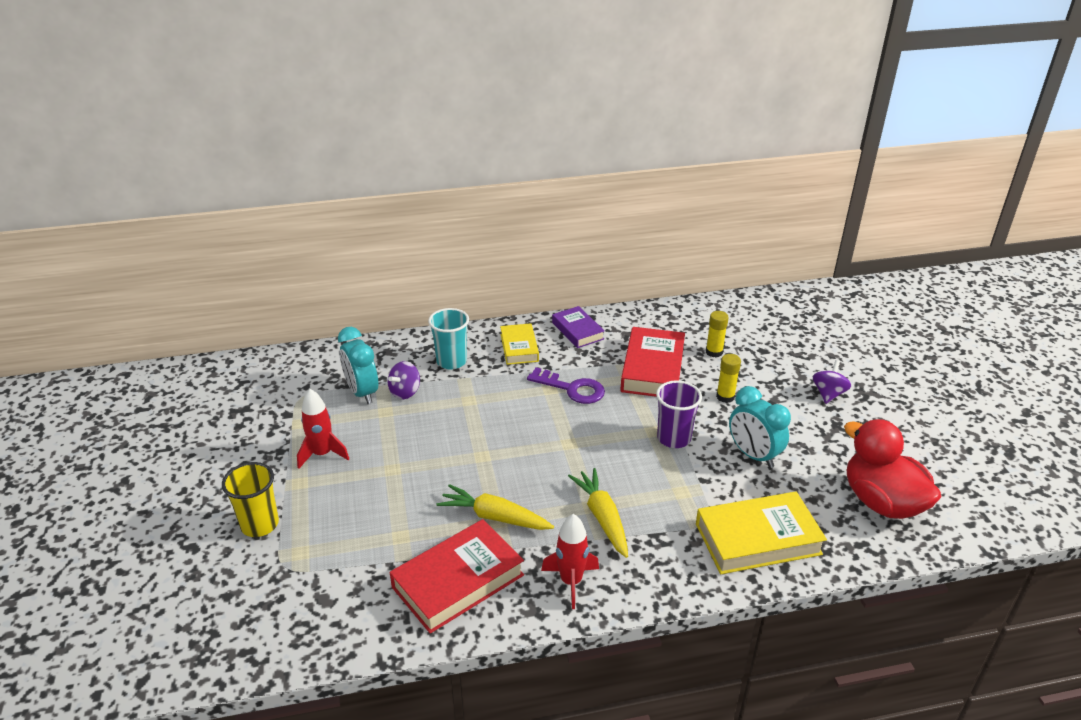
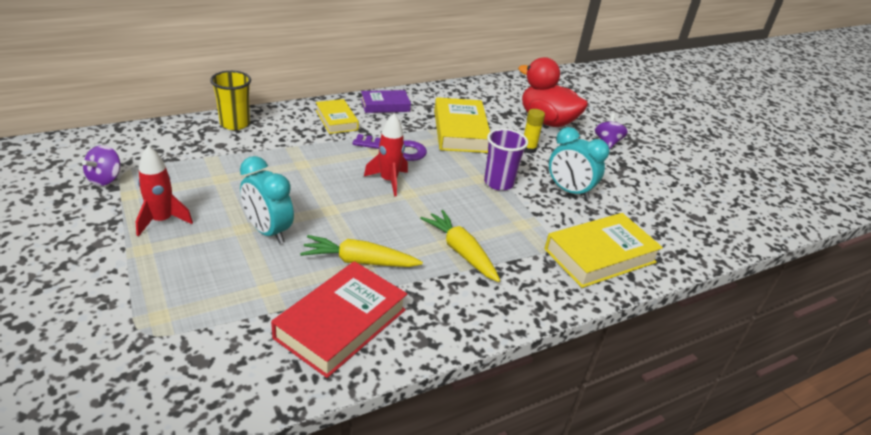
camera: 20 degrees left, 0 degrees up
(260, 524) = (104, 294): yellow cup -> yellow cup (235, 124)
(362, 393) = (191, 164): turquoise clock -> turquoise clock (268, 231)
(405, 392) = (236, 161): purple spinning top -> purple spinning top (105, 179)
(451, 361) = (275, 133): turquoise cup -> none
(571, 582) = (452, 310): red rocket -> red rocket (388, 181)
(577, 331) = (385, 105): purple book -> purple book turned 60 degrees counterclockwise
(653, 369) = (460, 131): red book -> yellow book
(714, 352) = (506, 117): yellow glue stick -> none
(882, 502) = (682, 218): red duck -> red duck (546, 121)

